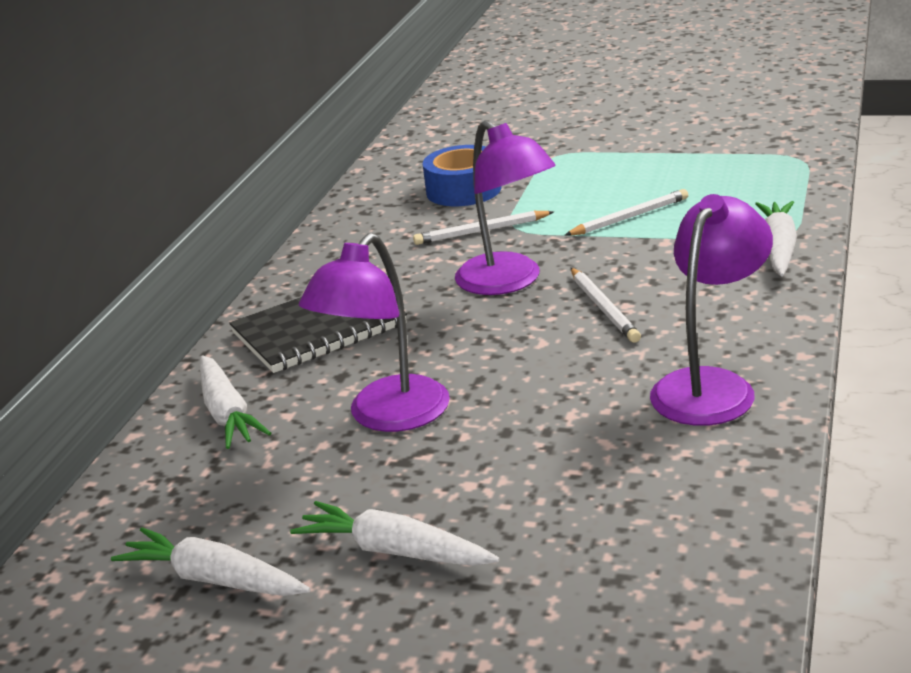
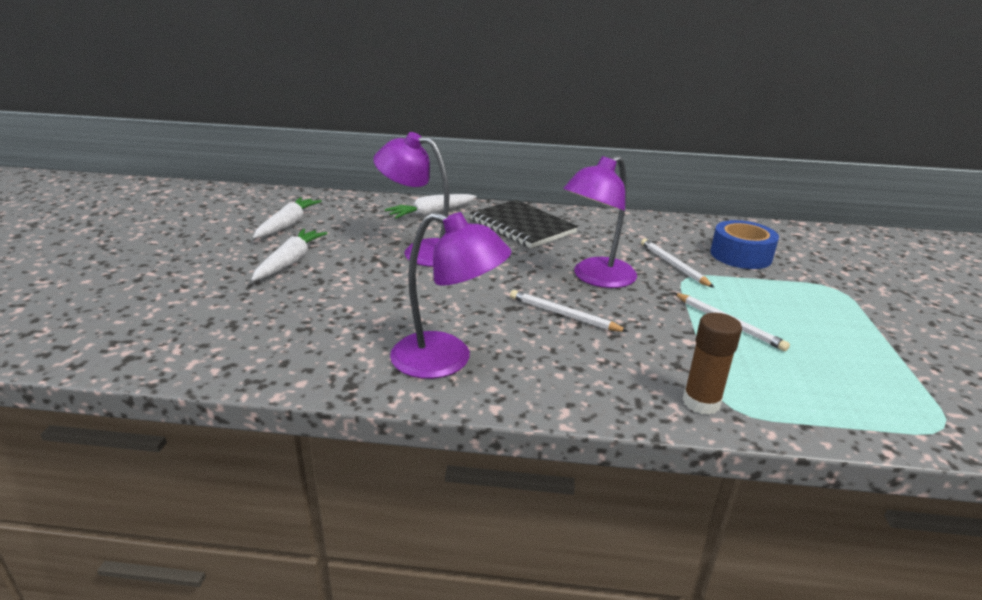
camera: 75 degrees right, 0 degrees up
(604, 308) = (563, 315): white pencil -> white pencil turned 60 degrees clockwise
(779, 248) = (701, 402): white carrot -> brown glue stick

